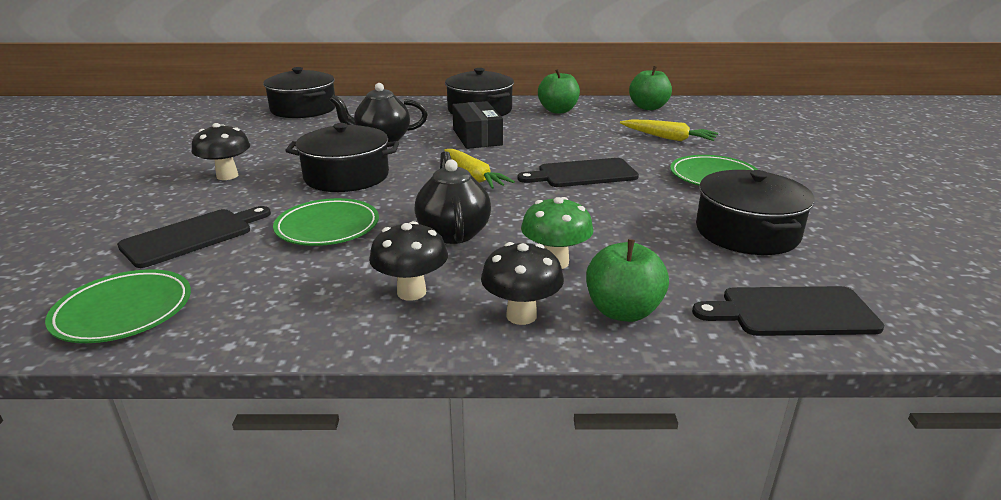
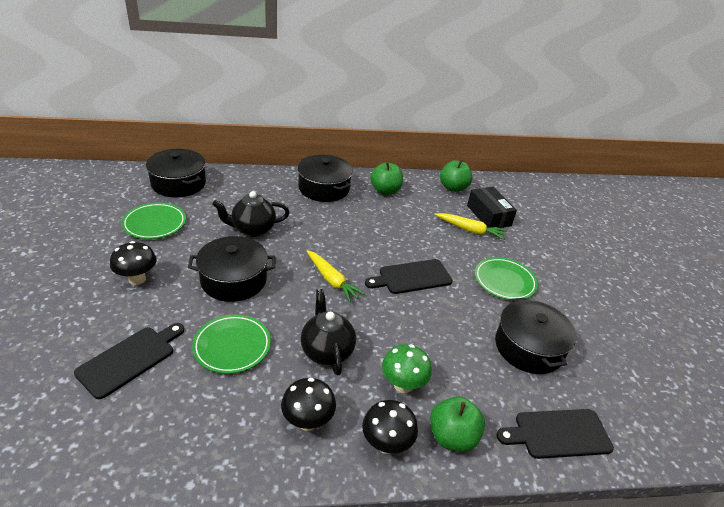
camera: 10 degrees left, 10 degrees up
(123, 311) = (101, 450): green plate -> green plate (155, 223)
(477, 137) = (327, 227): black box -> black box (488, 215)

